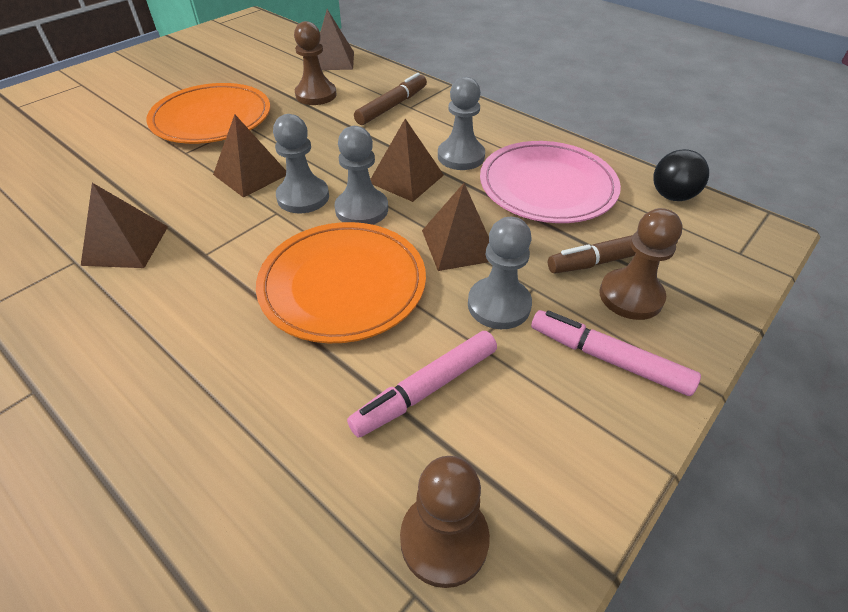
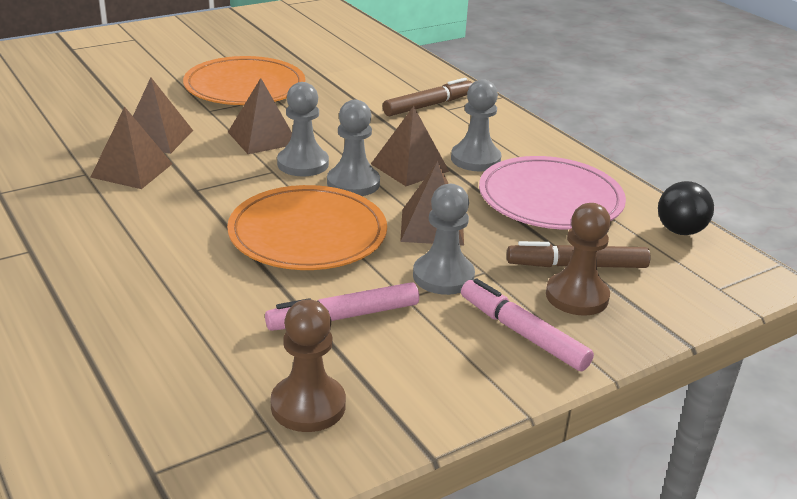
camera: 15 degrees right, 15 degrees down
(316, 95) = (355, 83): brown pawn -> none
(333, 61) = (388, 56): brown pyramid -> brown pyramid (156, 138)

